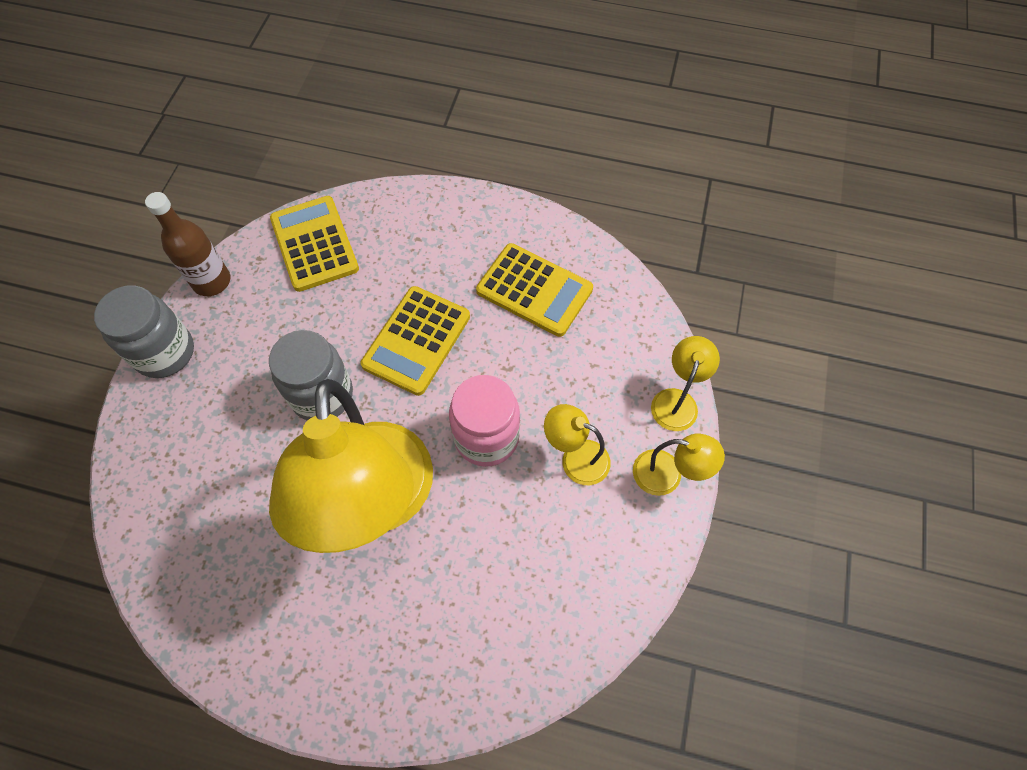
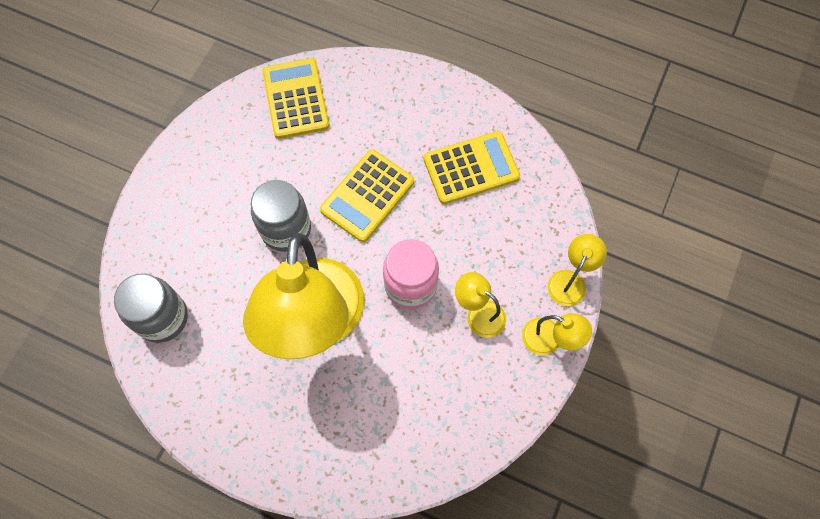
camera: 10 degrees right, 5 degrees up
(165, 352) = (166, 174): grey jar -> grey jar (162, 318)
(212, 281) = (209, 119): brown bottle -> none
(534, 290) = (471, 168): yellow calculator -> yellow calculator turned 60 degrees counterclockwise

